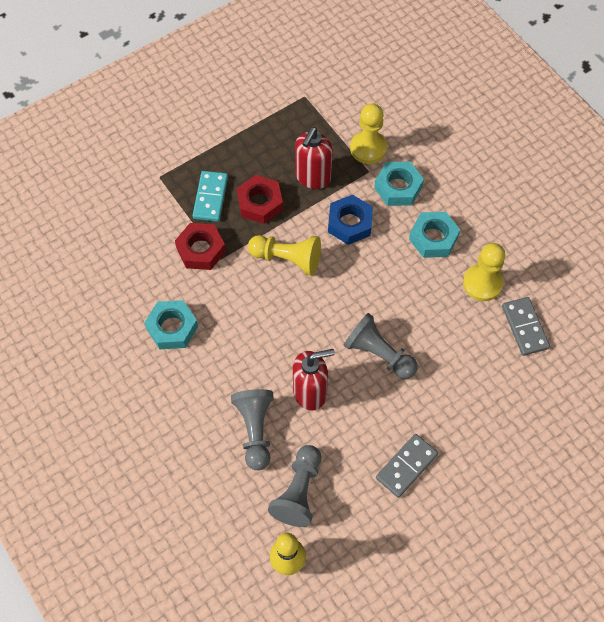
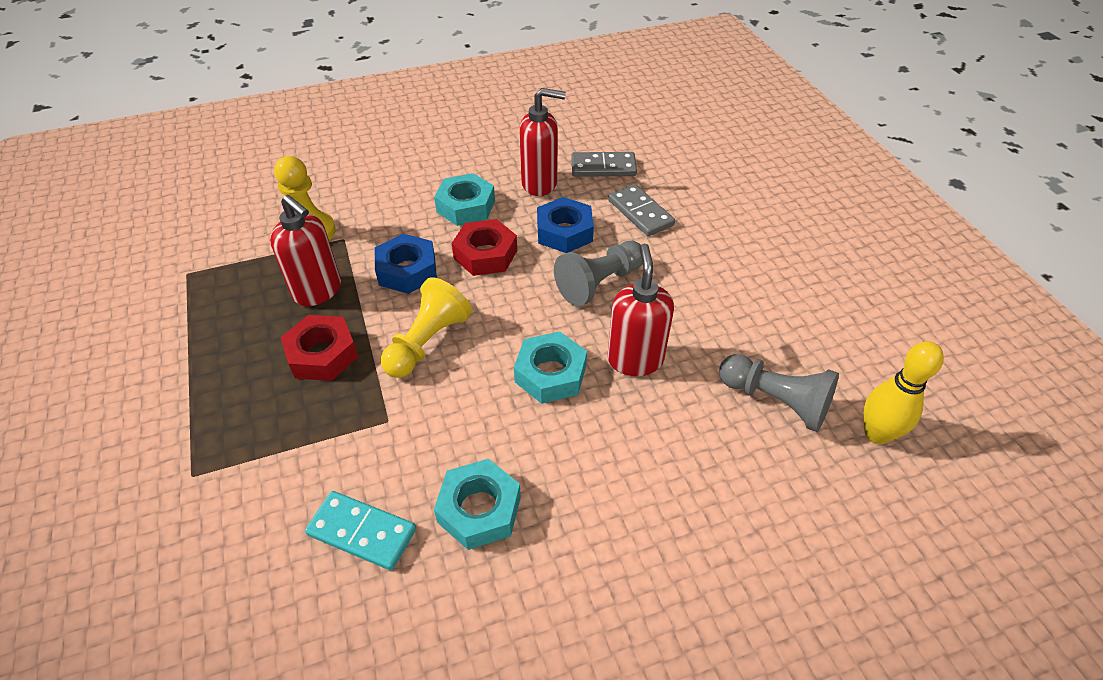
camera: 75 degrees left, 15 degrees down
(201, 250) = (360, 442): red nut -> red nut (485, 254)
(210, 197) = (276, 411): turquoise domino -> turquoise domino (362, 532)
(255, 430) = (678, 432): grey pawn -> none
(398, 187) = (382, 219): turquoise nut -> turquoise nut (550, 374)
(406, 466) = (751, 291): grey domino -> grey domino (640, 213)
(428, 316) = (564, 232): none -> blue nut
(482, 283) = (540, 184): yellow pawn -> red soap dispenser

